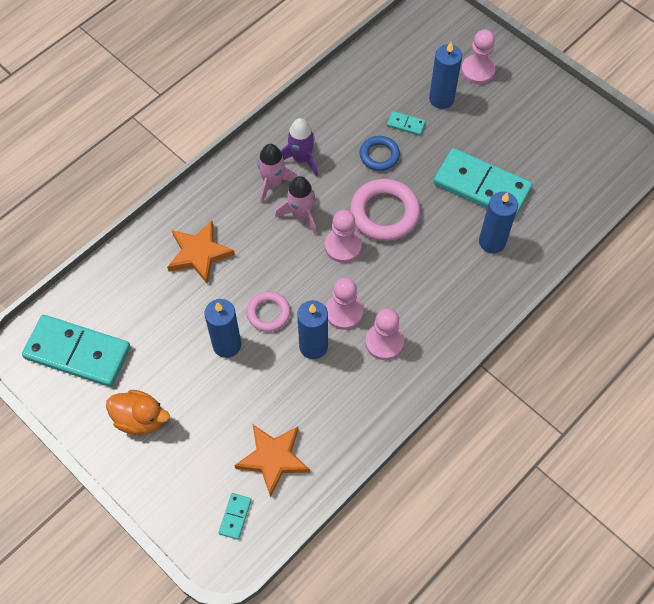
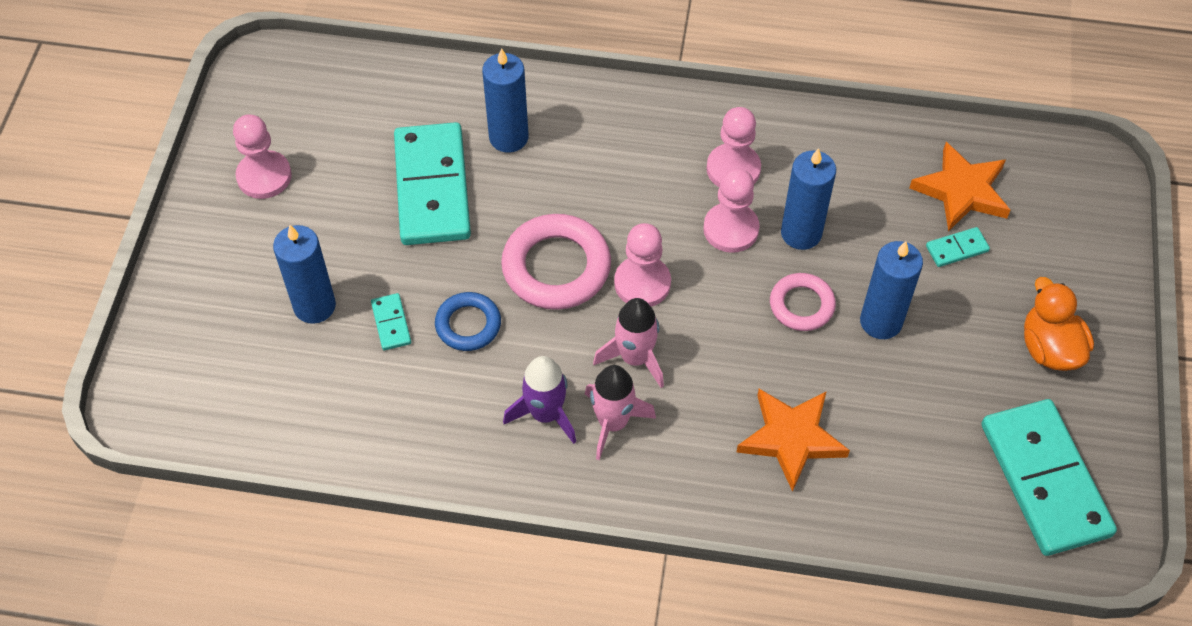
camera: 125 degrees left, 5 degrees down
(235, 516) = (1052, 186): turquoise domino -> turquoise domino (957, 249)
(477, 70) = (230, 290): pink pawn -> pink pawn (264, 176)

